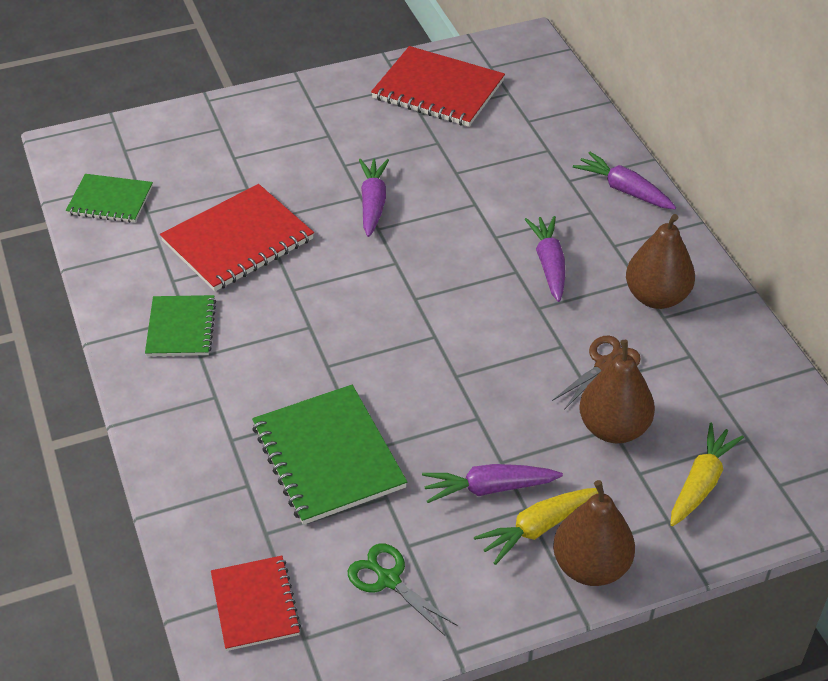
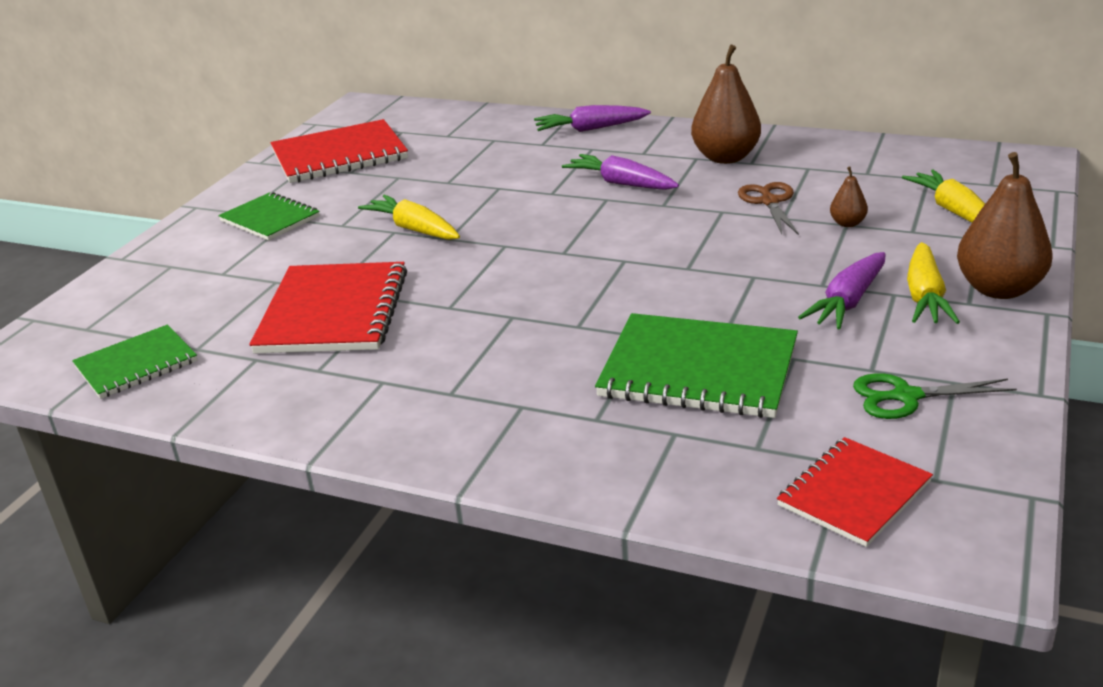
camera: 45 degrees left, 15 degrees down
(181, 328) = (392, 390): green notebook -> green notebook (270, 219)
(255, 604) = (854, 494): red notebook -> red notebook turned 75 degrees counterclockwise
(373, 203) = (414, 229): purple carrot -> yellow carrot
(613, 428) = (847, 223): brown pear -> brown pear, size x0.47

